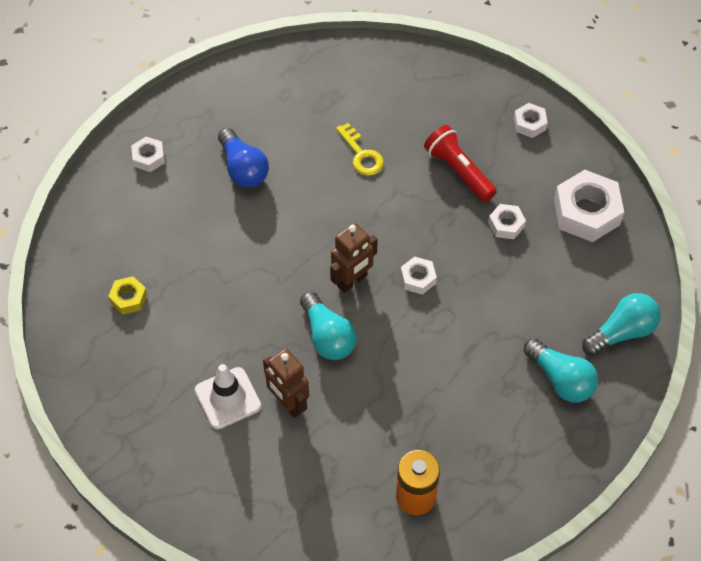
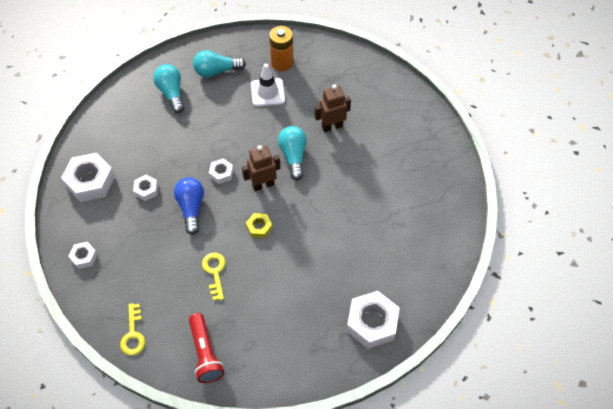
camera: 160 degrees left, 0 degrees up
(128, 298) = (412, 218): yellow nut -> yellow nut (259, 227)
(149, 157) = (372, 323): white nut -> white nut, size x1.94
(228, 398) = (366, 139): white traffic cone -> white traffic cone (267, 92)
(243, 168) = (304, 289): blue light bulb -> blue light bulb (191, 208)
(288, 403) = (332, 126): brown robot -> brown robot turned 90 degrees counterclockwise
(420, 67) = (133, 334): none -> yellow key
(459, 171) = (154, 237): red flashlight -> red flashlight (205, 353)
(622, 332) = (121, 106): turquoise light bulb -> turquoise light bulb (216, 71)

